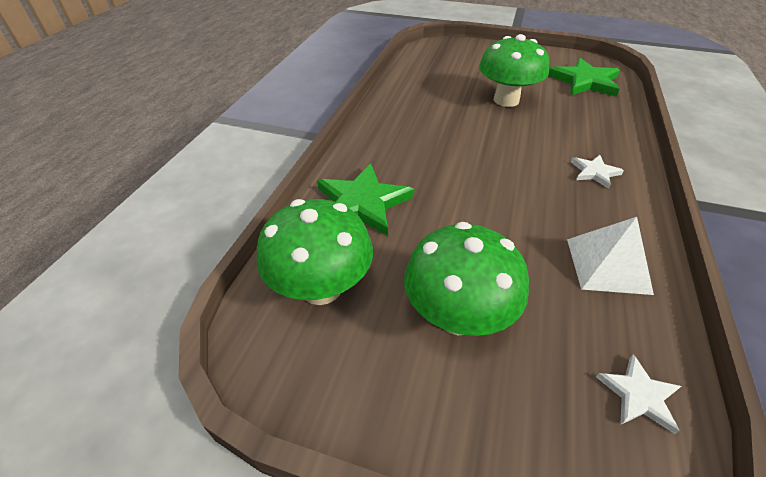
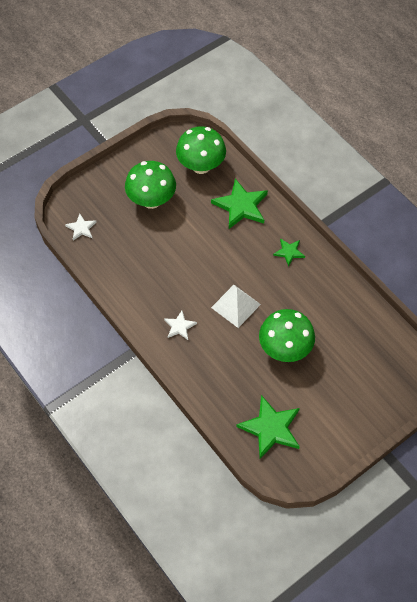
camera: 125 degrees right, 15 degrees up
(392, 138) = (289, 252): none -> green star
(608, 265) = (127, 270): white pyramid -> white pyramid (235, 306)

